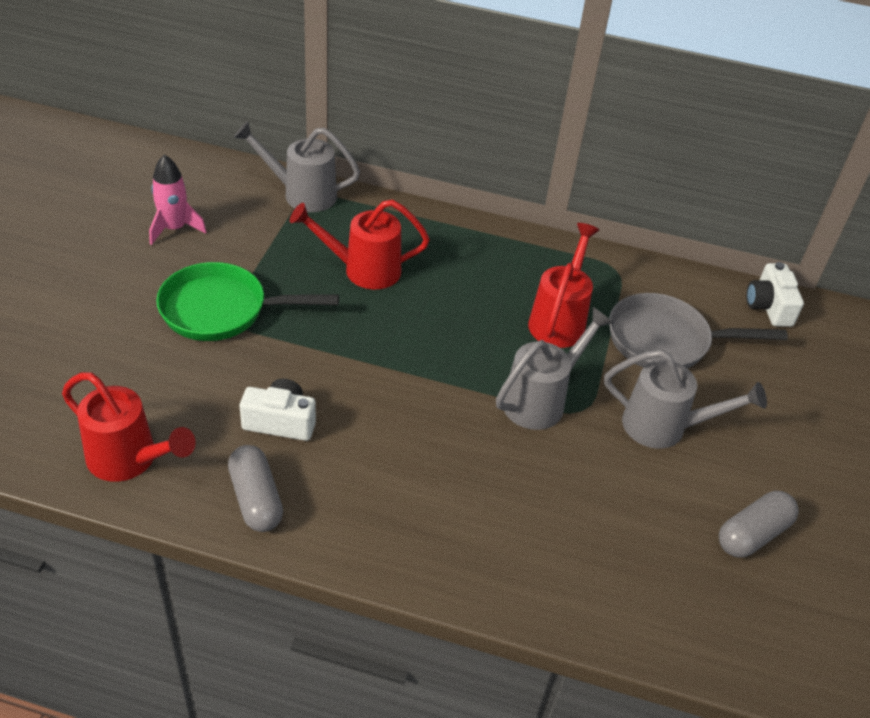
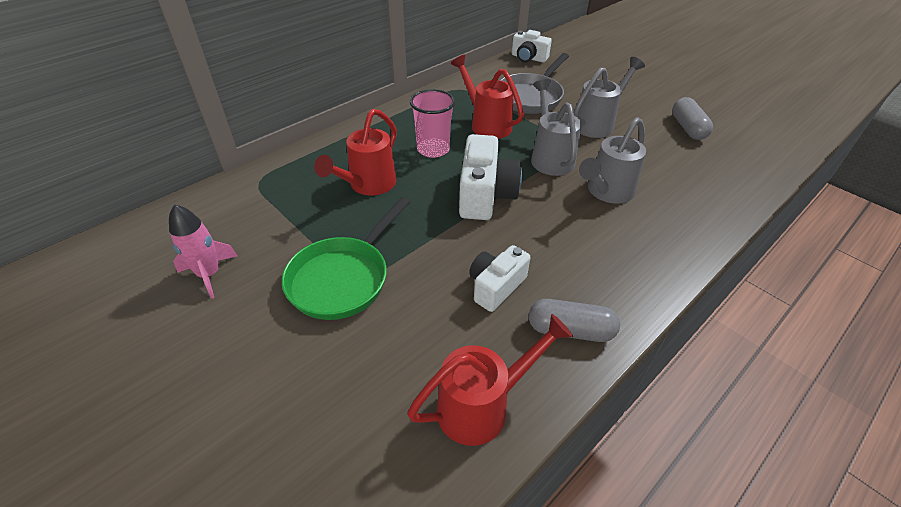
camera: 55 degrees left, 0 degrees up
(302, 194) = (252, 185): grey watering can -> grey watering can (606, 192)
(419, 365) = (485, 195): none -> white camera
(466, 294) = (433, 149): none -> pink cup

